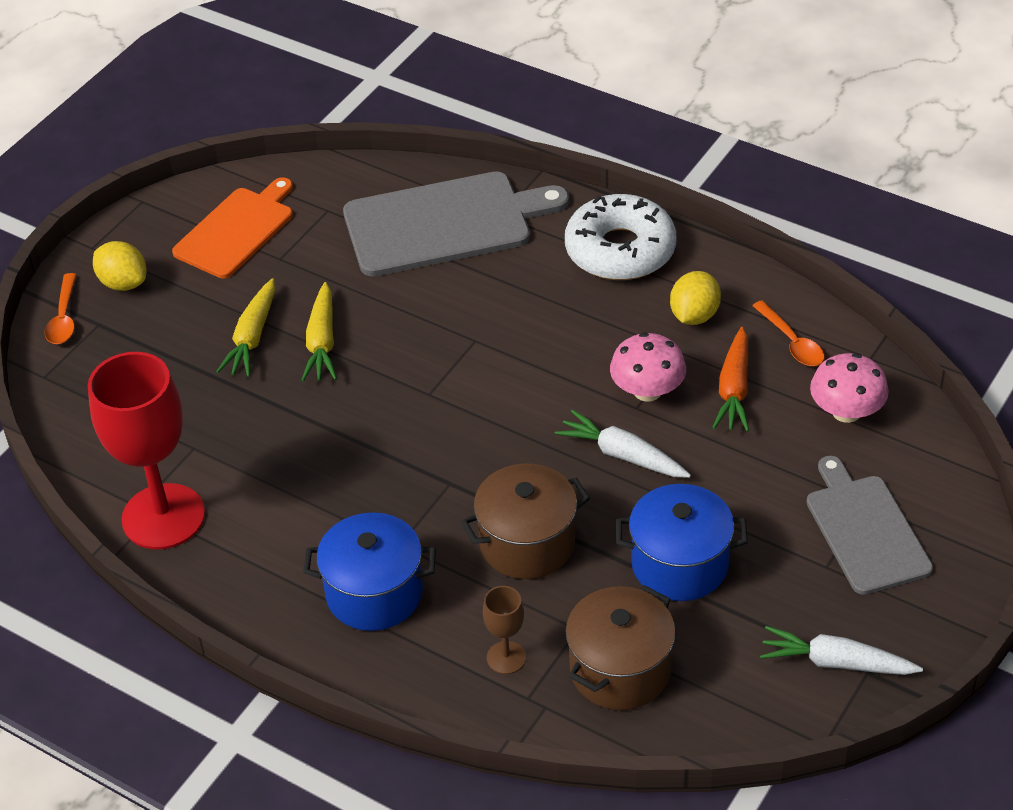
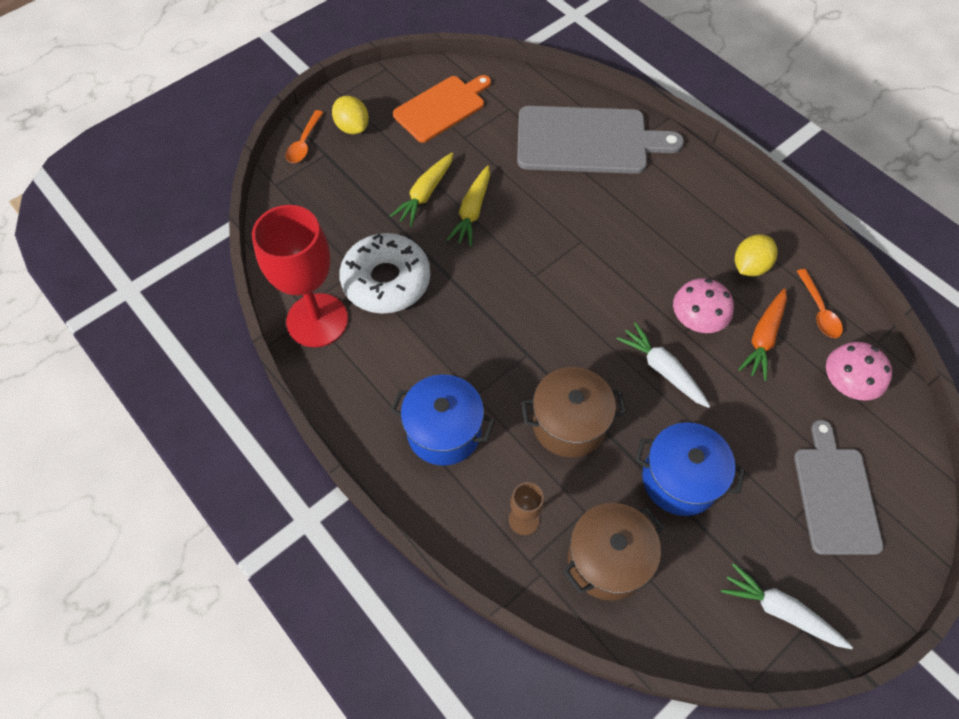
camera: 15 degrees right, 15 degrees up
(620, 250) = (709, 196): white donut -> white donut (386, 280)

